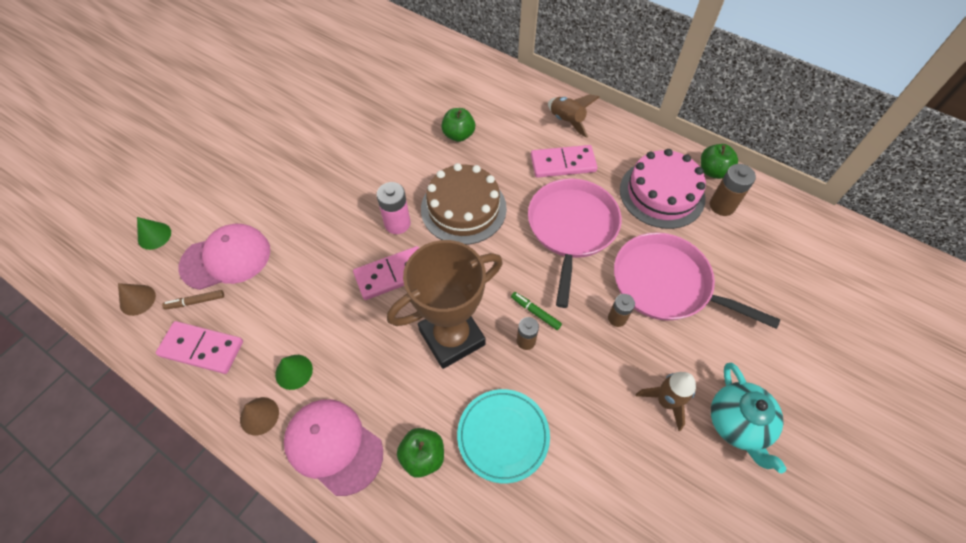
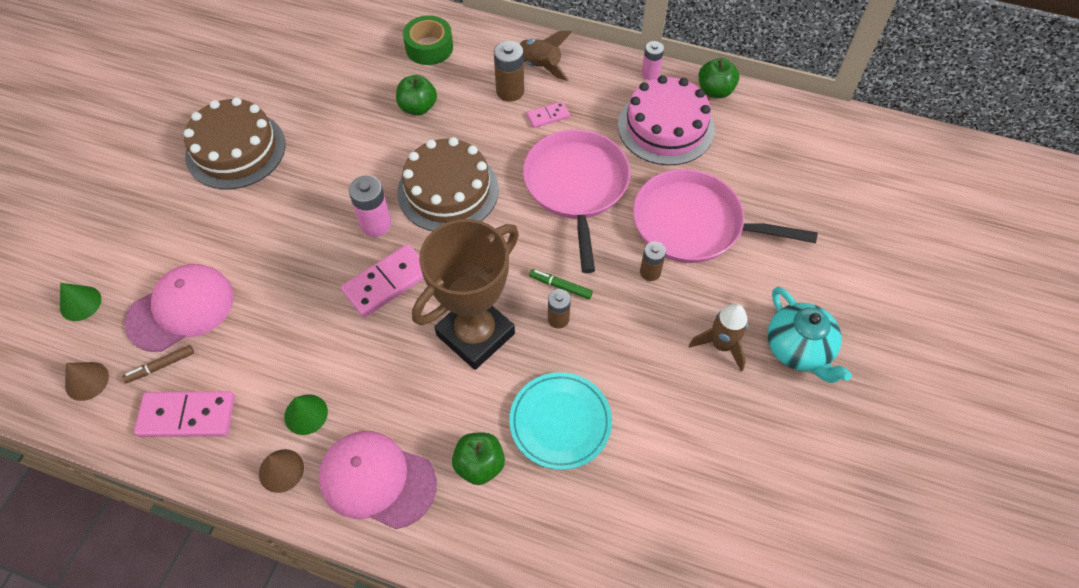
camera: 15 degrees left, 0 degrees up
(308, 140) = (235, 150): none -> brown cake
(481, 89) = (429, 47): none -> green tape
(563, 164) = (548, 116): pink domino -> pink domino, size x0.55
(659, 145) = (650, 73): none -> pink battery
(722, 205) = (733, 127): brown battery -> brown battery (510, 91)

